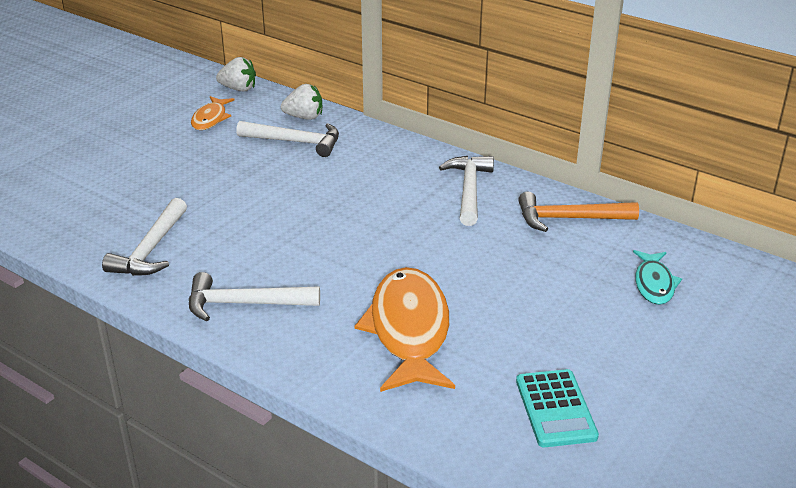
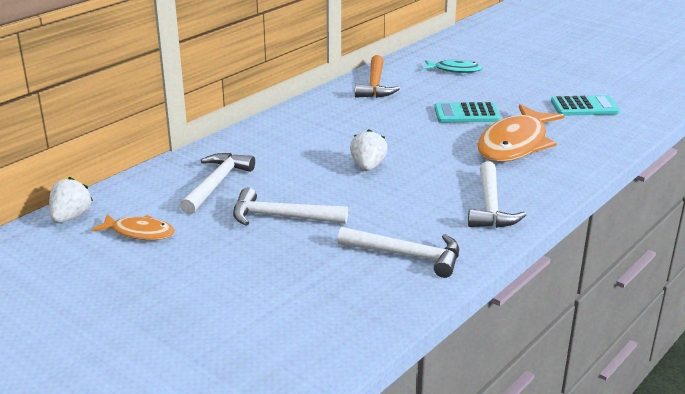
camera: 85 degrees left, 5 degrees down
(304, 117) = (164, 179): white strawberry -> white strawberry (368, 166)
(409, 330) = (515, 144): orange fish -> orange fish turned 60 degrees counterclockwise
(469, 190) = (327, 114): white hammer -> white hammer (281, 217)
(497, 292) = (466, 114): none -> turquoise calculator

